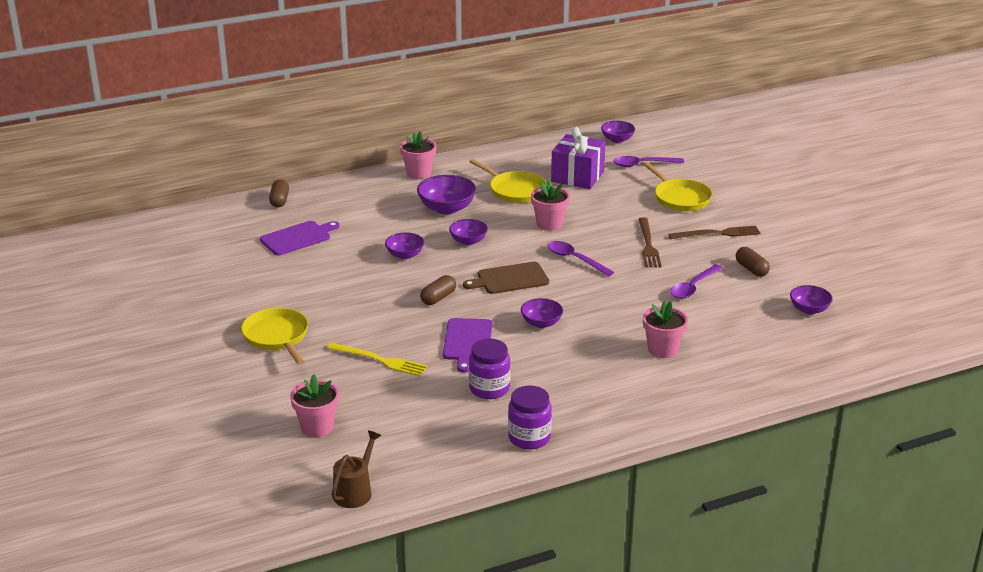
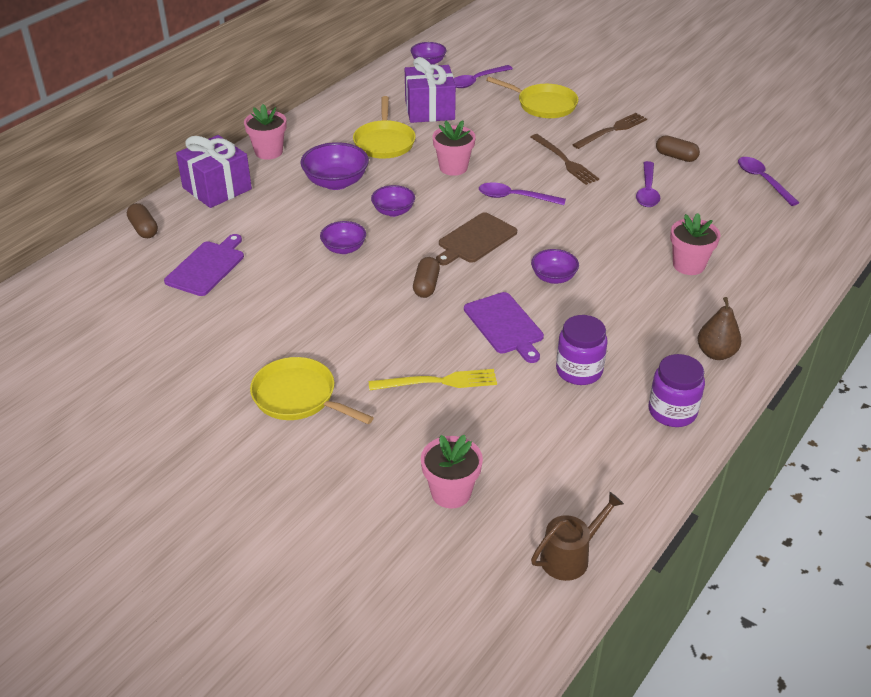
camera: 30 degrees left, 10 degrees up
(355, 491) = (570, 556): brown watering can -> brown watering can turned 60 degrees clockwise
(356, 188) = (217, 188): none -> purple gift
(514, 190) = (384, 142): yellow pan -> yellow pan turned 75 degrees clockwise
(610, 414) = (716, 353): none -> brown pear
(809, 309) = (762, 180): purple bowl -> purple spoon

